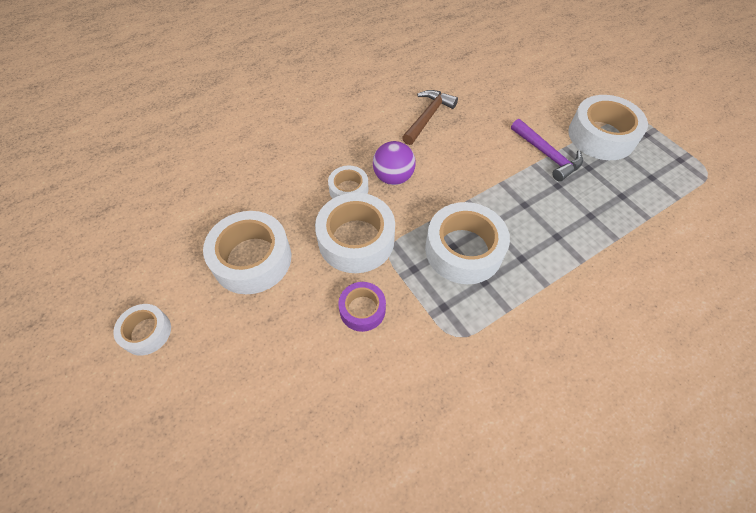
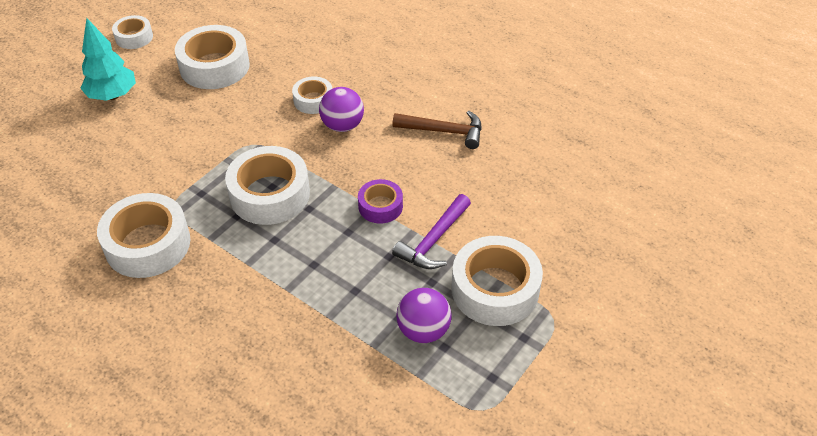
camera: 70 degrees right, 10 degrees down
(246, 373) = (112, 96): none -> turquoise tree
(356, 240) = (256, 120): white tape -> white tape (148, 244)
(362, 309) = (184, 142): purple tape -> purple tape (380, 206)
(636, 184) = (423, 330): none -> purple ball

